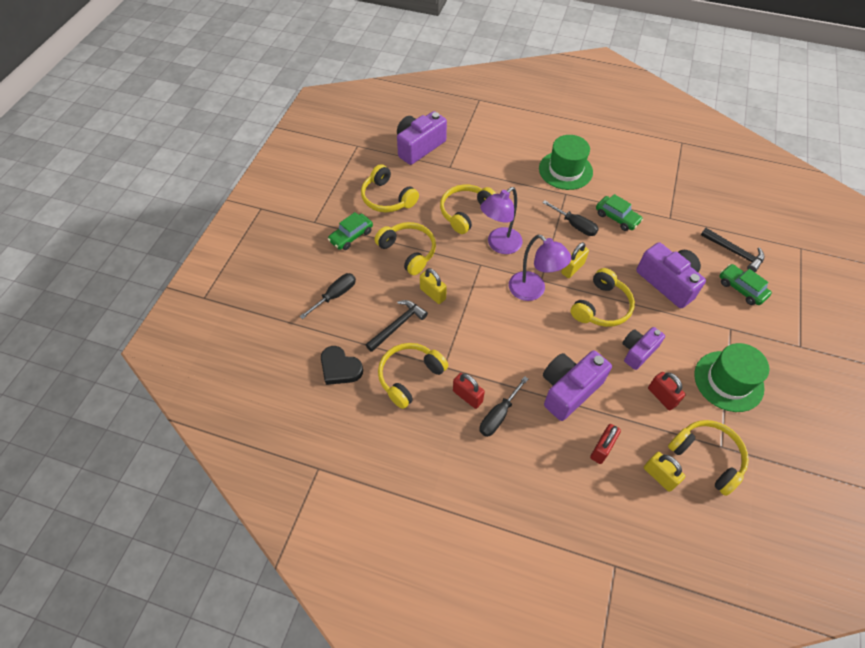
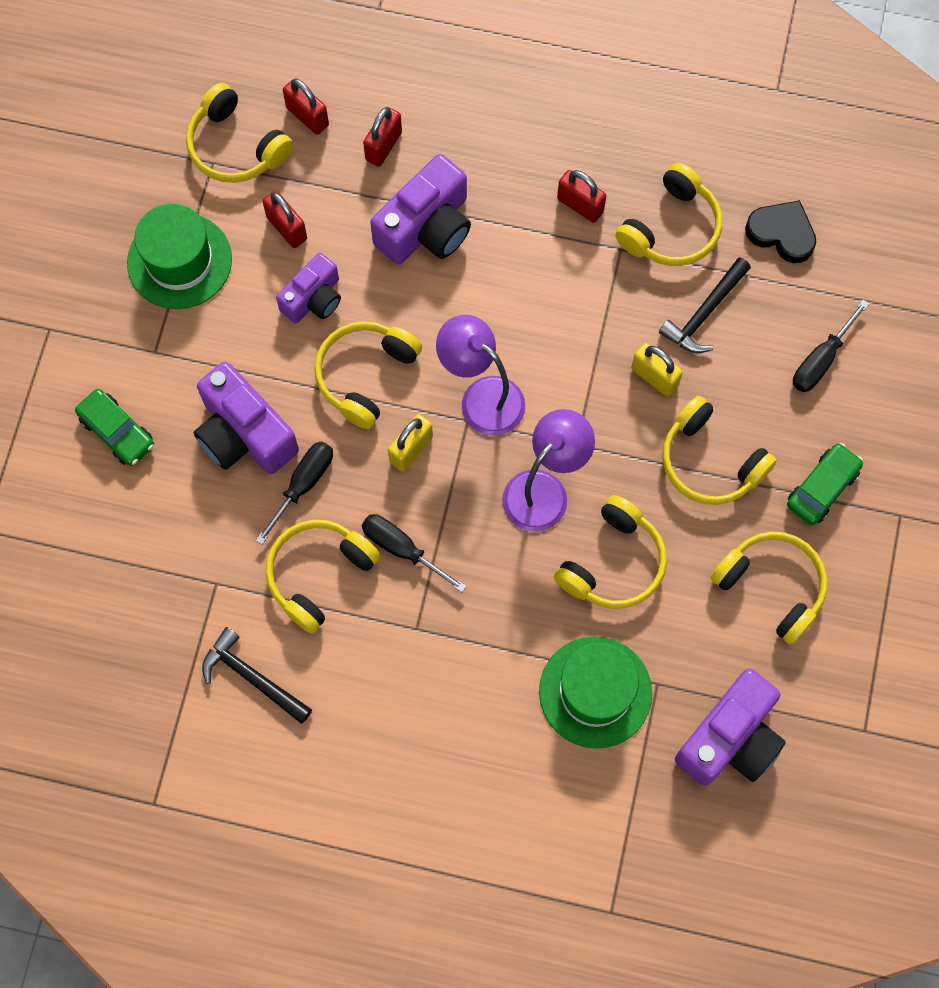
camera: 175 degrees right, 15 degrees up
(498, 415) = (532, 181): black screwdriver -> black screwdriver (303, 485)
(565, 170) = (414, 695): green hat -> green hat (595, 692)
(617, 218) = (319, 575): green car -> yellow headphones
(659, 476) = (307, 117): yellow padlock -> red padlock
(734, 252) = (110, 509): black hammer -> black hammer (252, 677)

